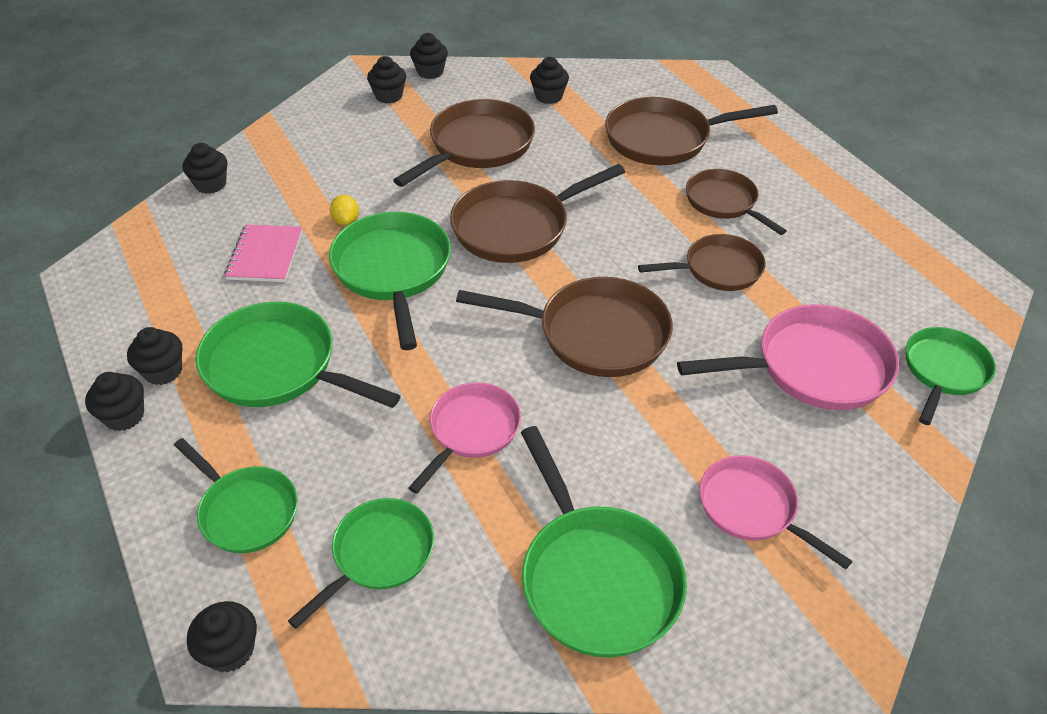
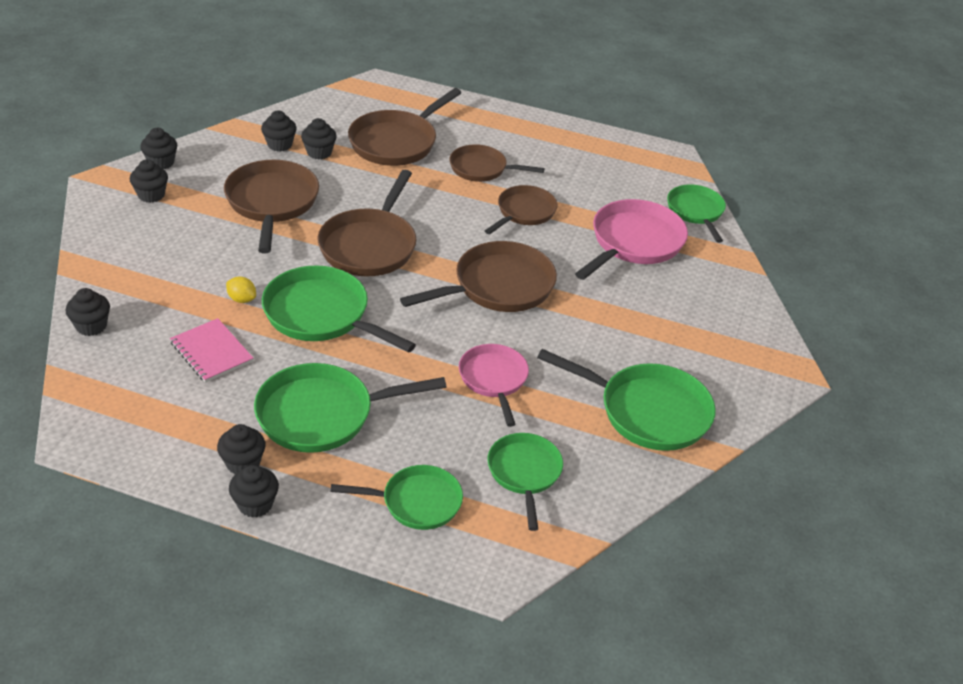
camera: 45 degrees left, 5 degrees down
(230, 650) = (505, 571): black cupcake -> black cupcake (319, 152)
(752, 508) = (682, 332): pink pan -> none

